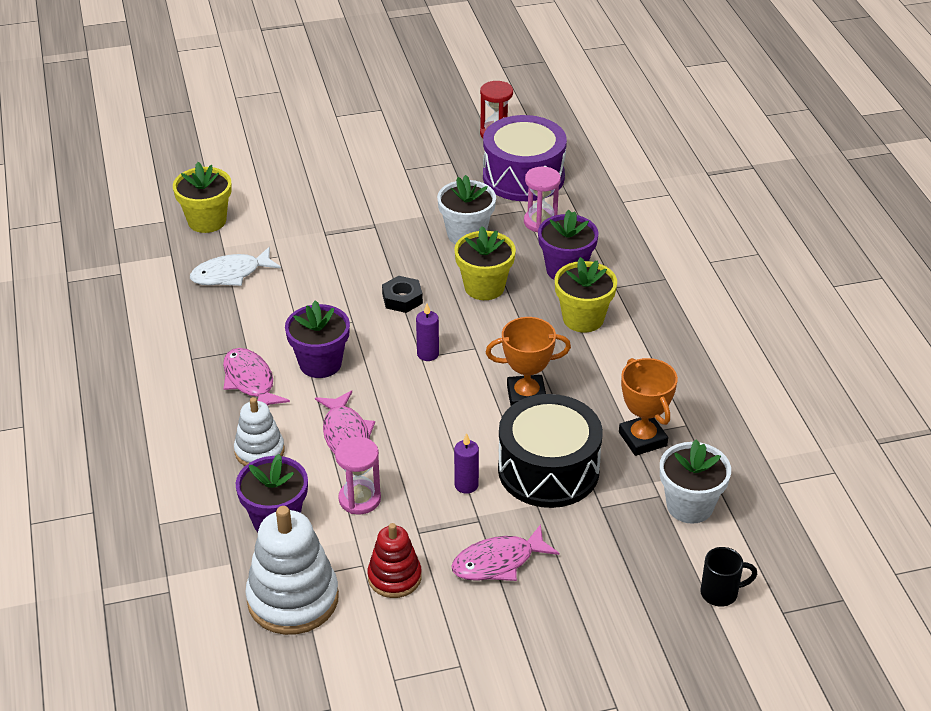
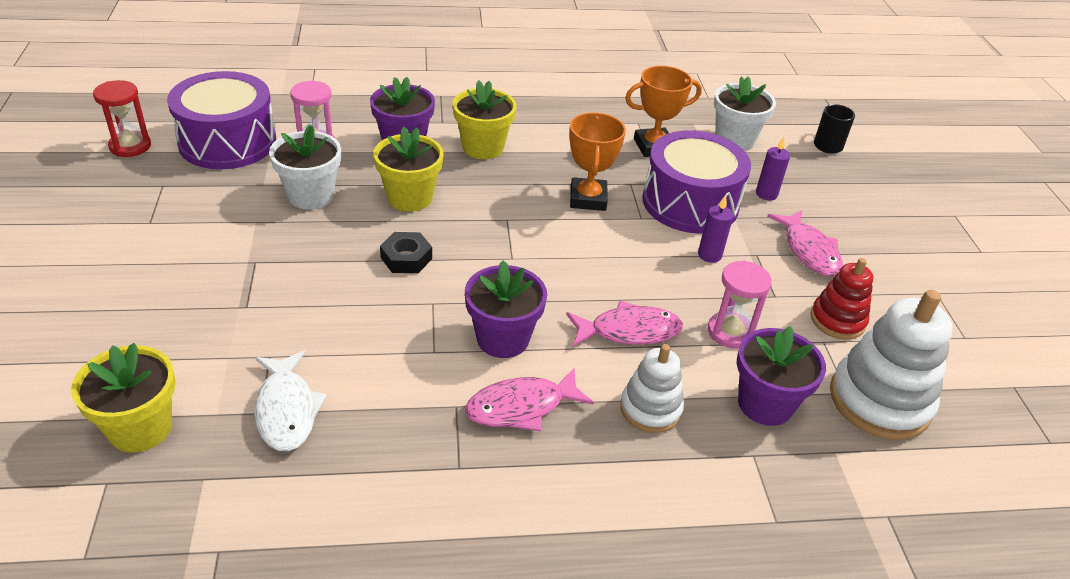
camera: 85 degrees left, 0 degrees up
(428, 354) = (508, 252): purple candle -> purple candle (766, 194)
(548, 470) = (690, 203): black drum -> purple drum

